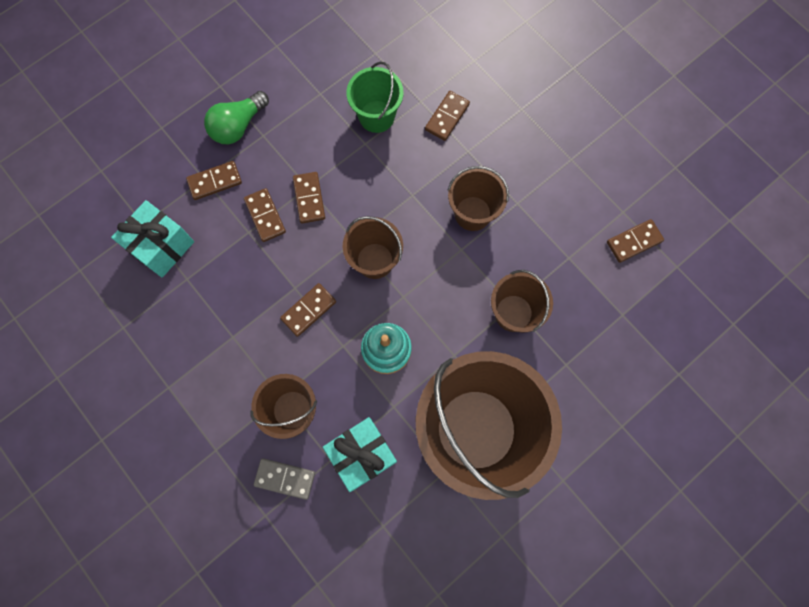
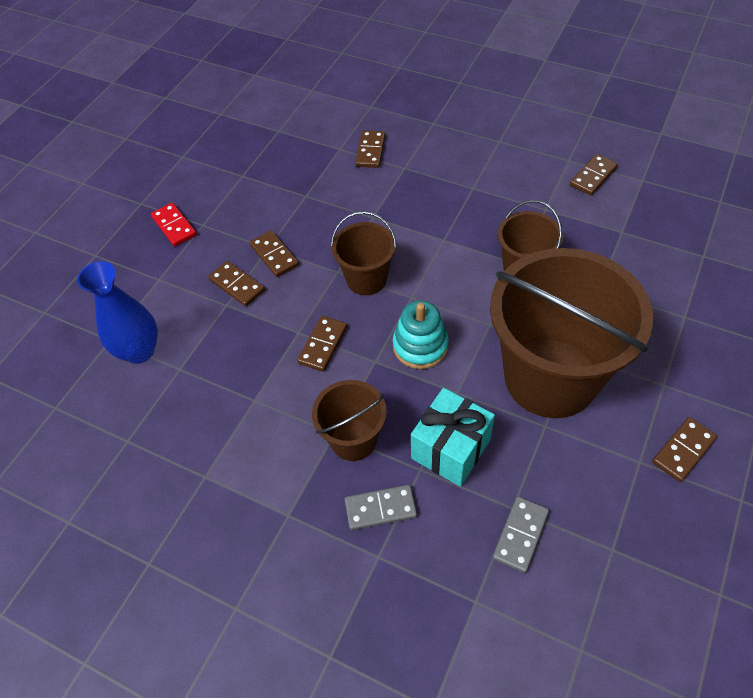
camera: 20 degrees left, 20 degrees down
(162, 246) = (139, 351): turquoise gift -> blue vase
(215, 181) = (171, 277): brown domino -> brown domino (683, 450)
(238, 126) = (174, 226): green light bulb -> red domino
(376, 116) = (305, 173): green bucket -> none
(376, 551) = (520, 535): none -> grey domino
(472, 213) = (437, 209): brown bucket -> none

